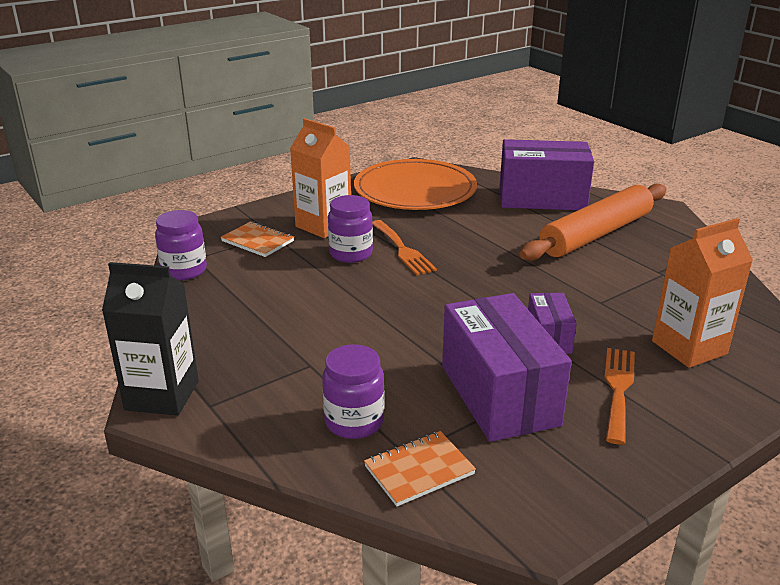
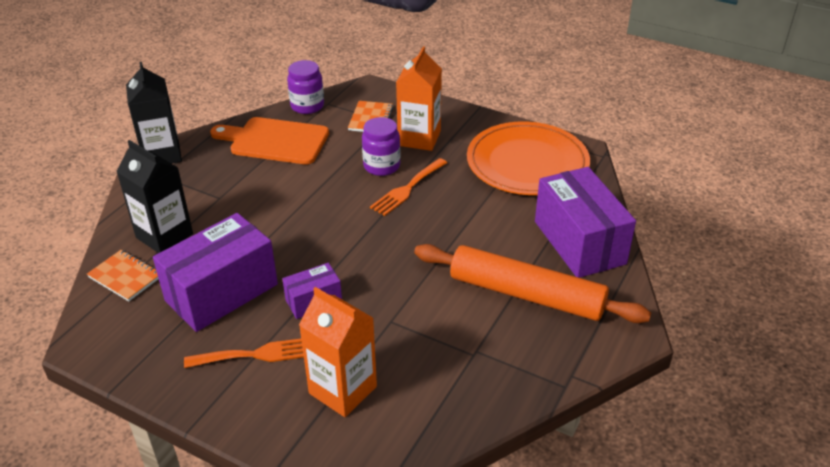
camera: 65 degrees right, 10 degrees up
(232, 305) = (275, 141): none -> orange cutting board
(354, 422) = (164, 236): purple jar -> black carton

